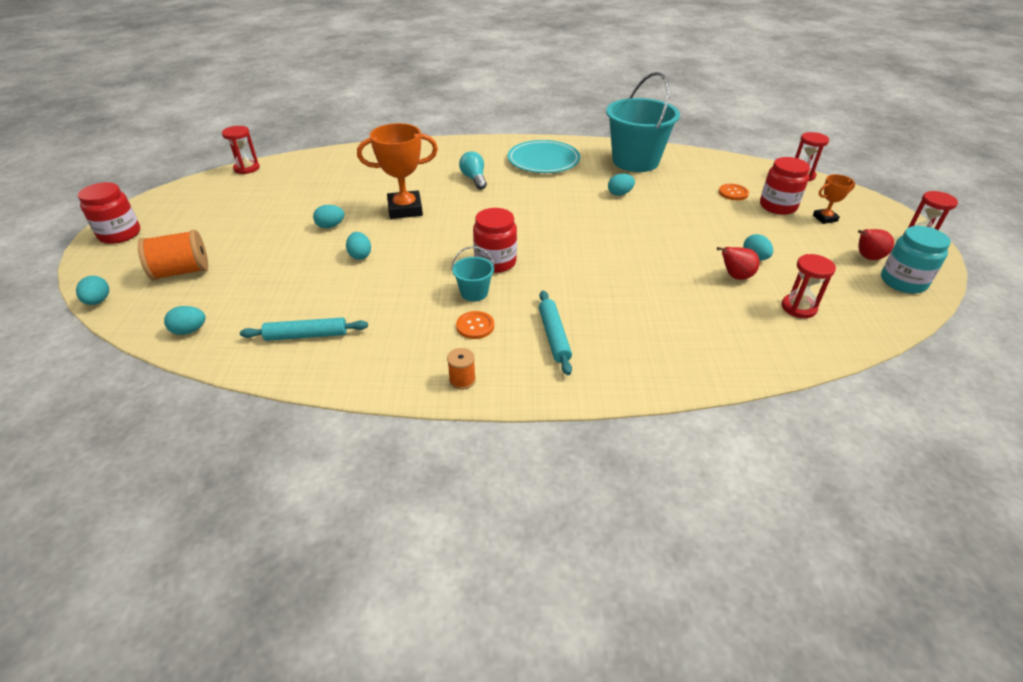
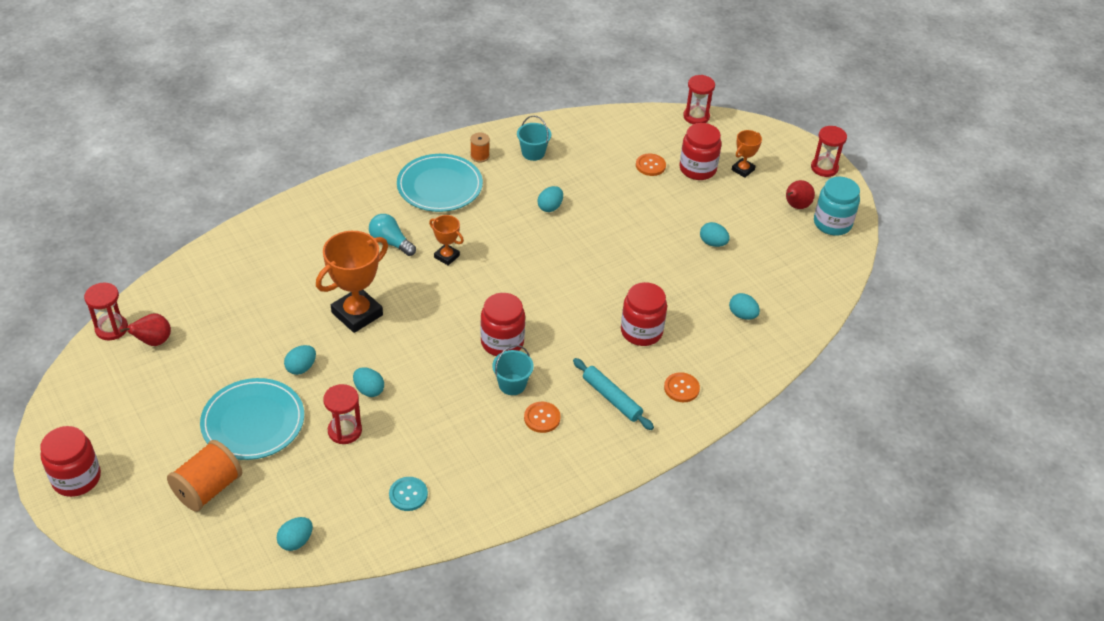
camera: 35 degrees left, 5 degrees up
(98, 301) = (163, 558): turquoise egg -> turquoise egg (742, 315)
(260, 244) = (253, 422): none -> turquoise plate
(306, 335) = (408, 494): turquoise rolling pin -> turquoise button
(462, 380) = (574, 472): orange spool -> orange spool (479, 156)
(507, 198) = (446, 256): none -> orange trophy
(628, 297) = (641, 331): none -> red jar
(632, 355) = (681, 388): none -> orange button
(635, 161) = (533, 153): turquoise bucket -> turquoise bucket, size x0.44
(735, 276) = (709, 272): red pear -> red pear (153, 341)
(798, 308) = (772, 285): red hourglass -> red hourglass (345, 431)

